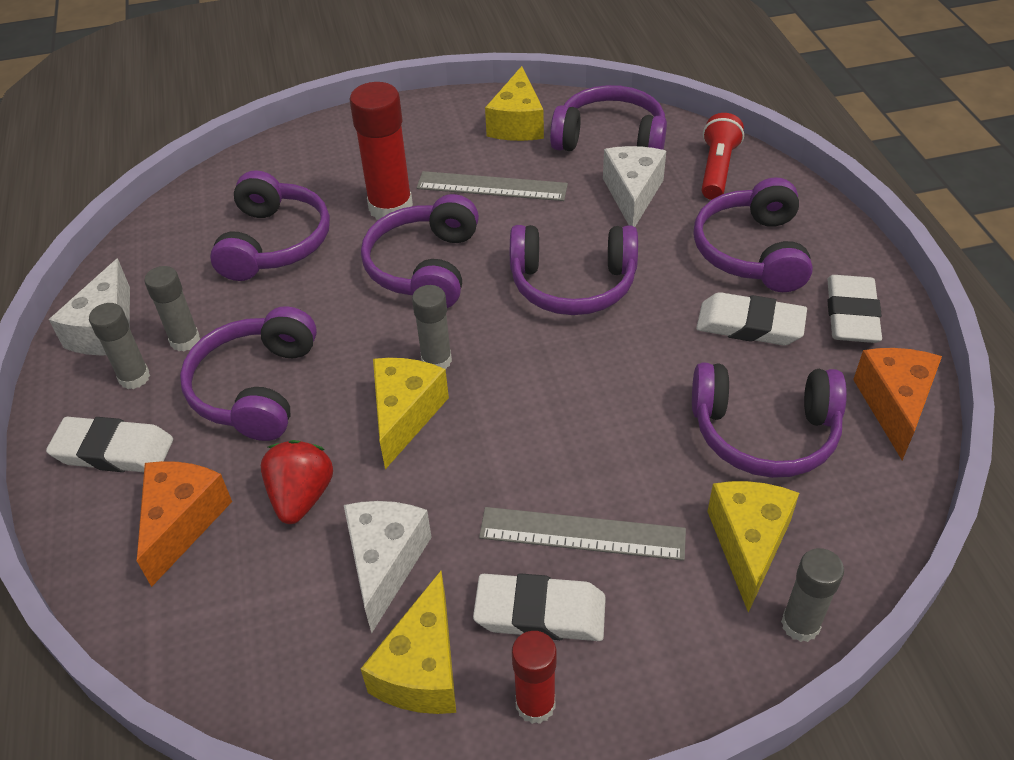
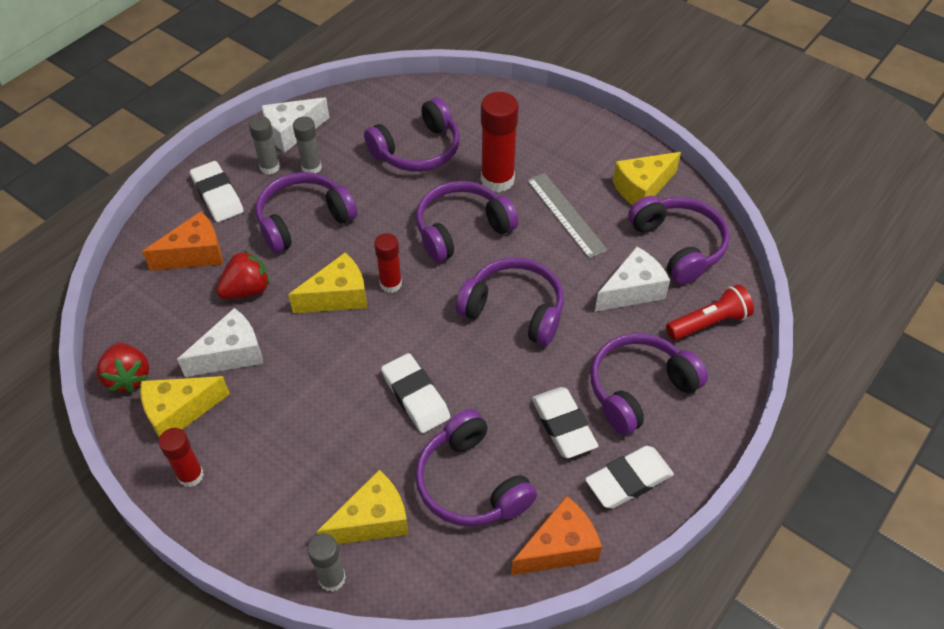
camera: 50 degrees right, 5 degrees up
(307, 703) = (128, 377): none -> red strawberry
(436, 360) = (391, 284): grey glue stick -> red glue stick
(540, 612) = (249, 443): white eraser -> white eraser (415, 396)
(572, 284) = (514, 309): purple headphones -> purple headphones turned 150 degrees clockwise
(582, 533) = (318, 431): grey ruler -> none

